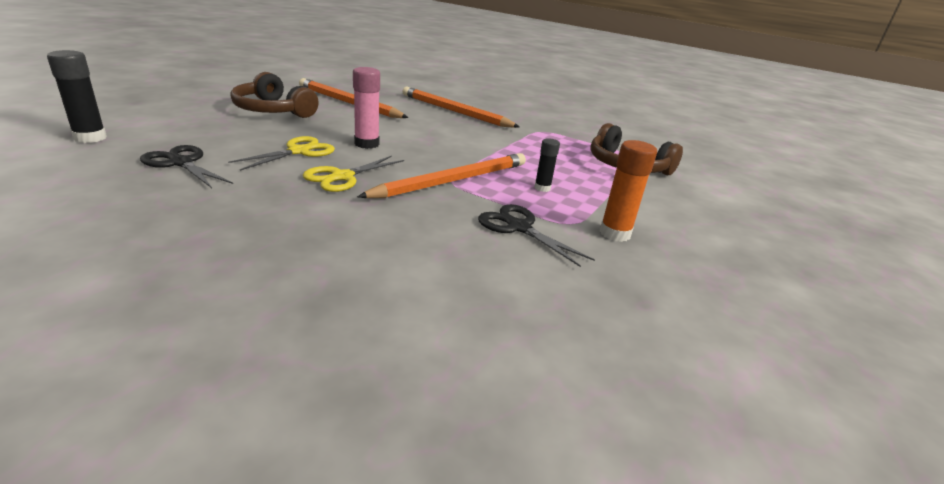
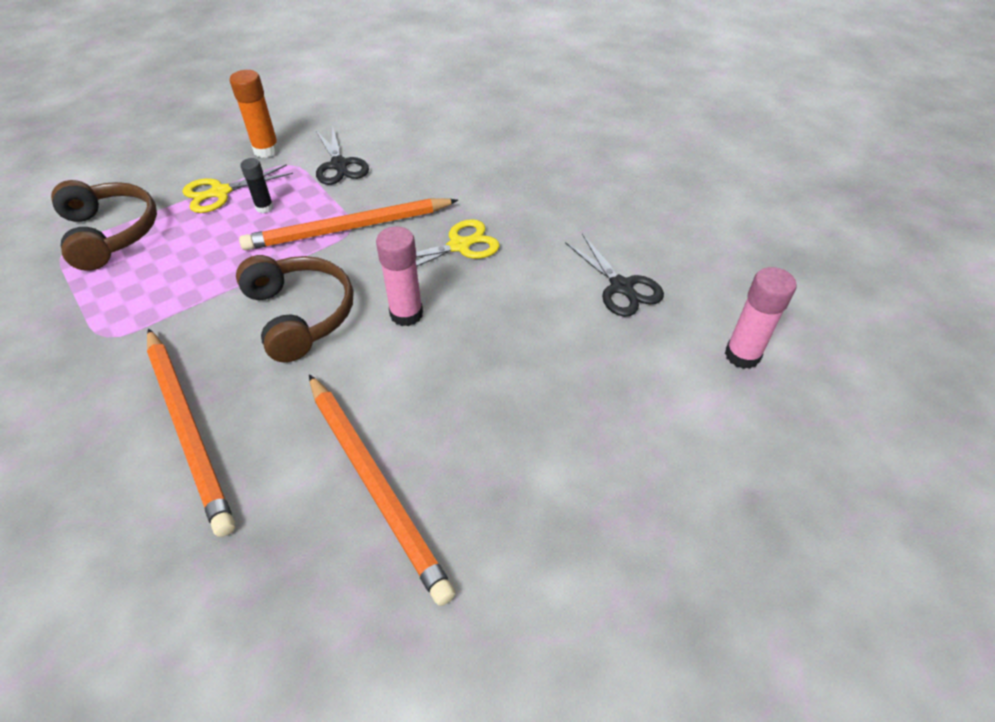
camera: 155 degrees left, 20 degrees up
(90, 138) = (742, 355): black glue stick -> pink glue stick
(273, 110) = (520, 446): brown headphones -> brown headphones (300, 315)
(298, 151) = (496, 301): yellow scissors -> yellow scissors (220, 192)

